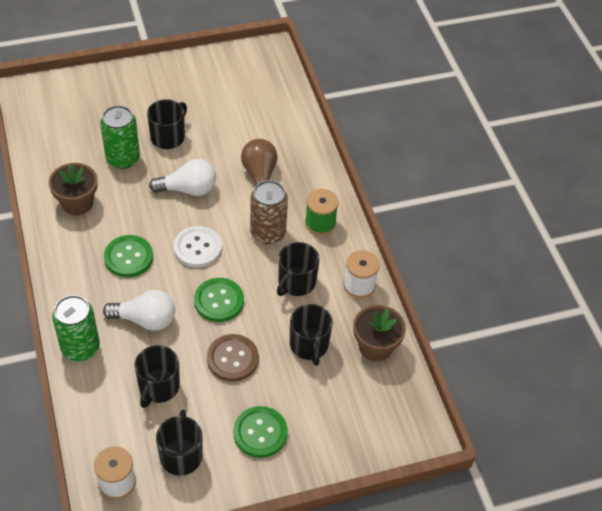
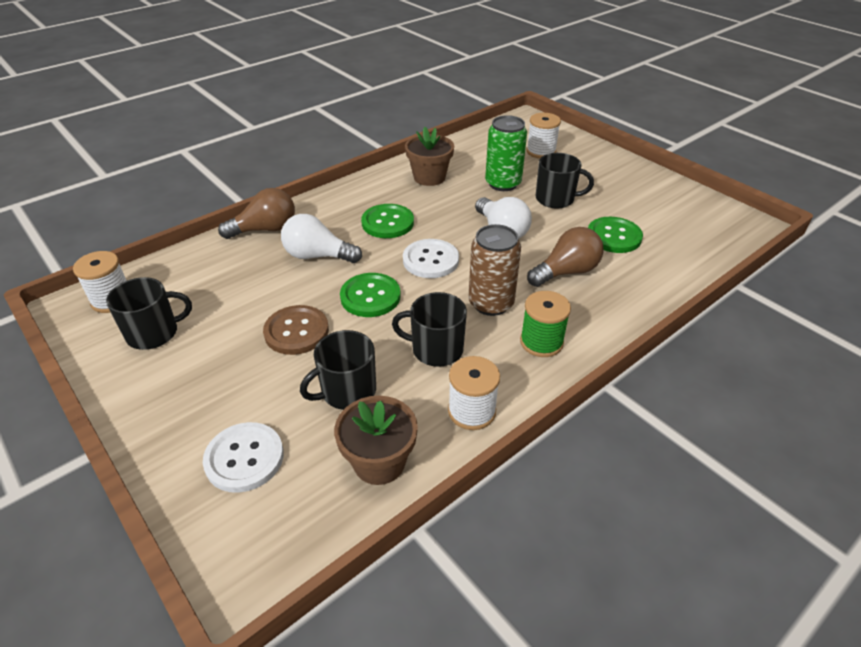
camera: 70 degrees right, 10 degrees down
(80, 347) = (265, 229): green can -> brown light bulb
(91, 110) = (541, 151): none -> white spool
(145, 320) = (317, 256): white light bulb -> white light bulb turned 120 degrees clockwise
(158, 387) = (237, 290): black mug -> none
(260, 433) = (199, 387): green button -> green button (614, 236)
(339, 417) = (244, 458): none -> white button

